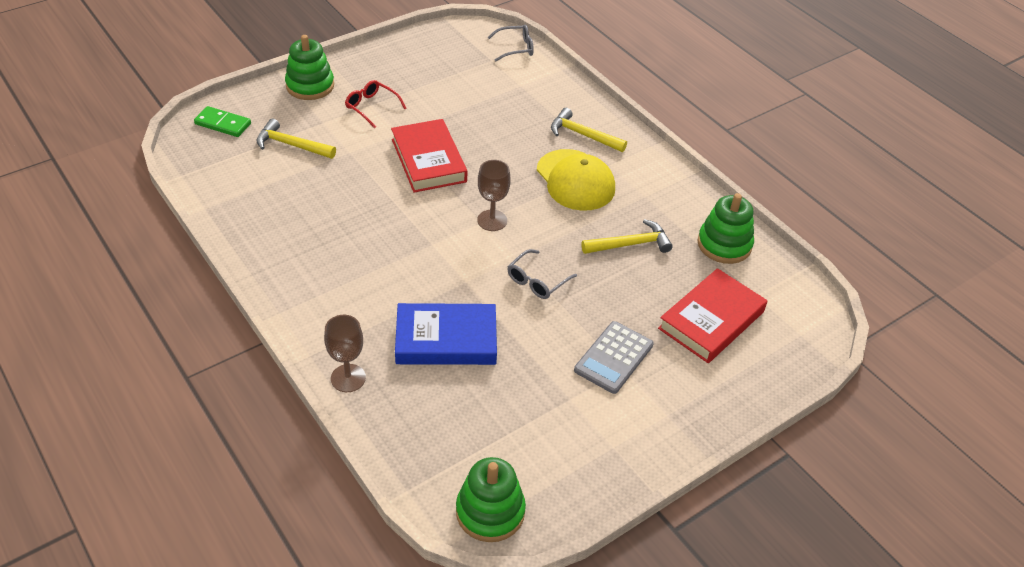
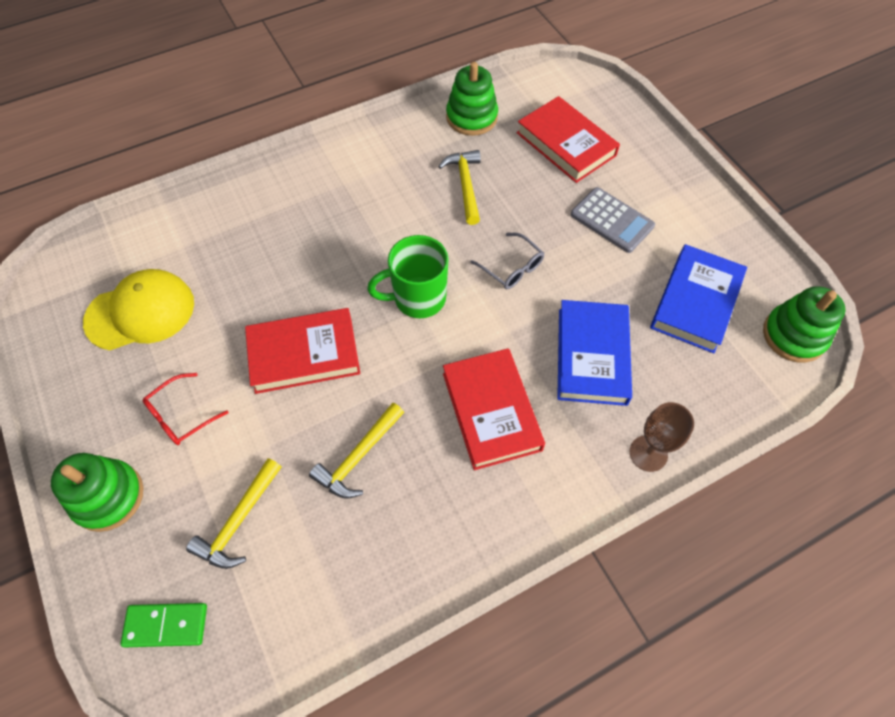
camera: 80 degrees left, 15 degrees up
(223, 124) = (166, 625): green domino -> green domino turned 60 degrees clockwise
(384, 272) = (491, 411): none -> red book
(492, 220) = (418, 298): brown goblet -> green mug
(516, 48) = (105, 243): grey glasses -> none
(520, 425) = (695, 302): none -> blue book
(575, 180) = (364, 216): yellow cap -> yellow cap (140, 312)
(583, 135) = (290, 199): yellow hammer -> yellow hammer (358, 457)

